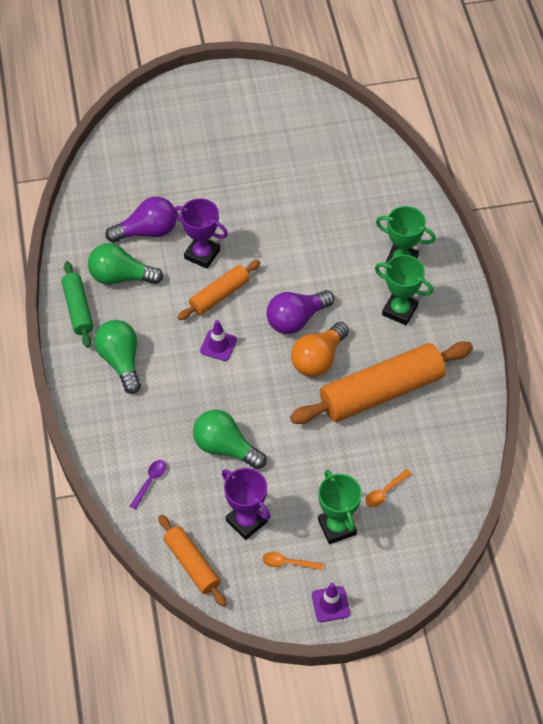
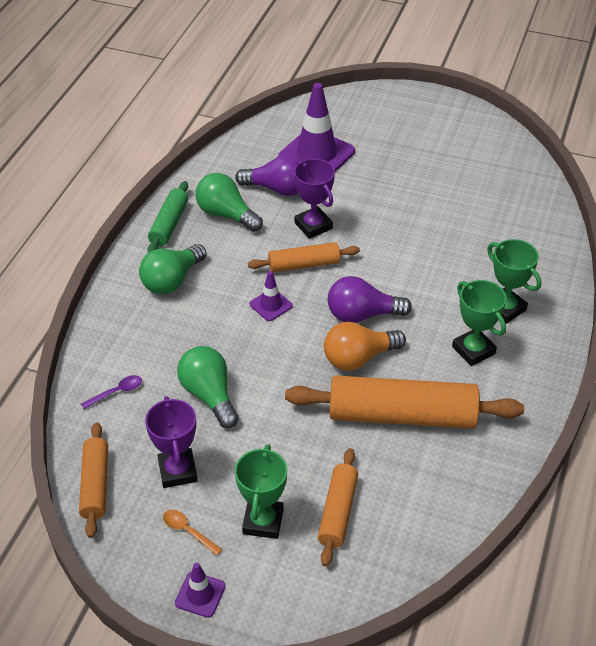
camera: 30 degrees right, 10 degrees down
(121, 361) = (172, 280): green light bulb -> green light bulb turned 150 degrees counterclockwise
(156, 181) = (316, 155): none -> purple traffic cone
(385, 492) = (338, 512): orange spoon -> orange rolling pin

